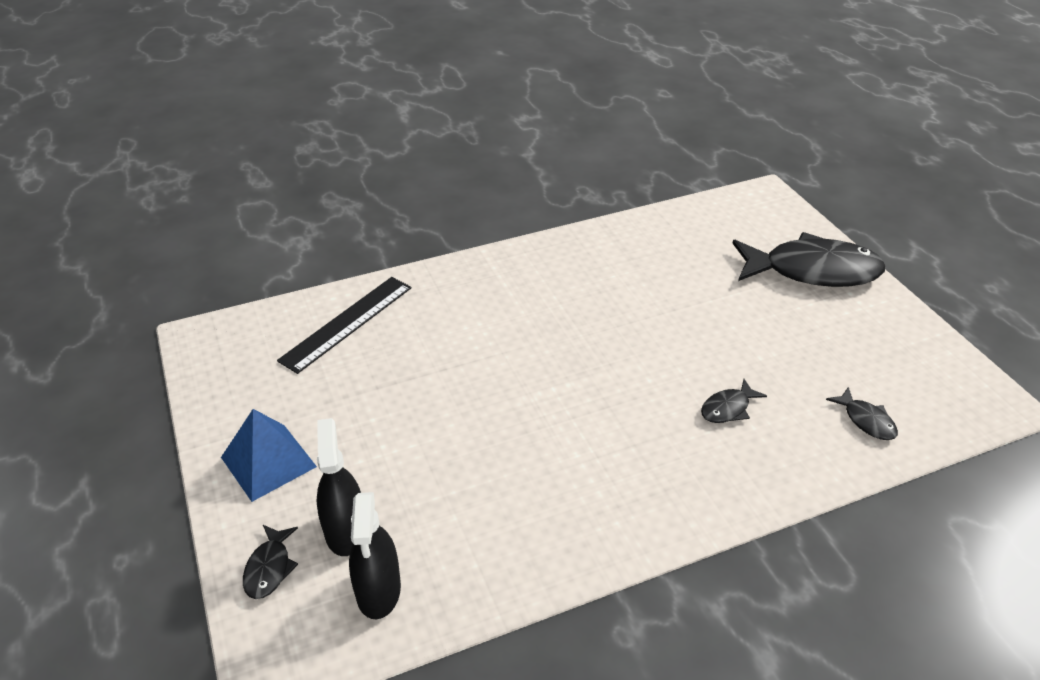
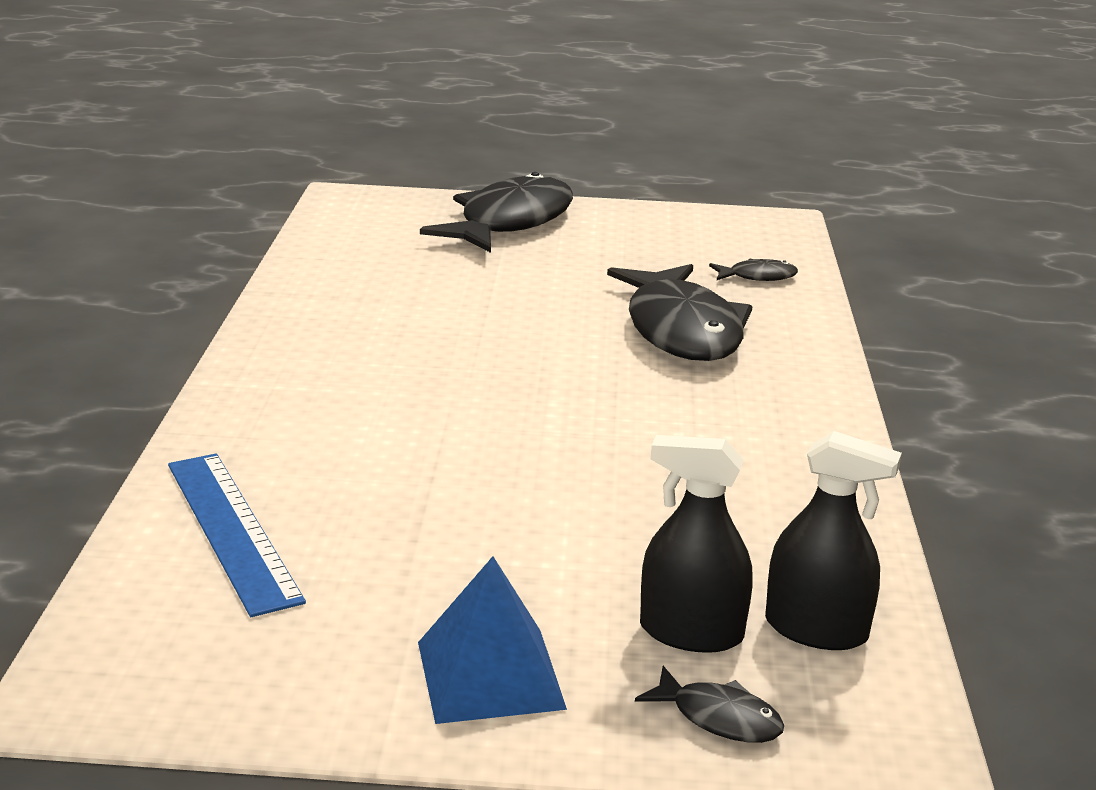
camera: 65 degrees left, 15 degrees down
(347, 323) = (232, 530): black ruler -> blue ruler
(728, 408) = (681, 330): black fish -> black fish, size x2.35

